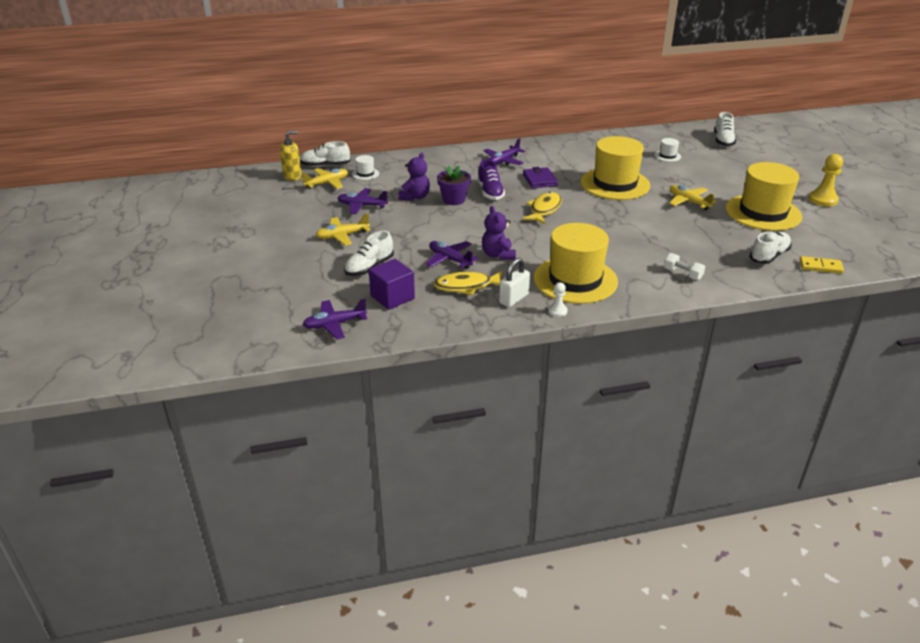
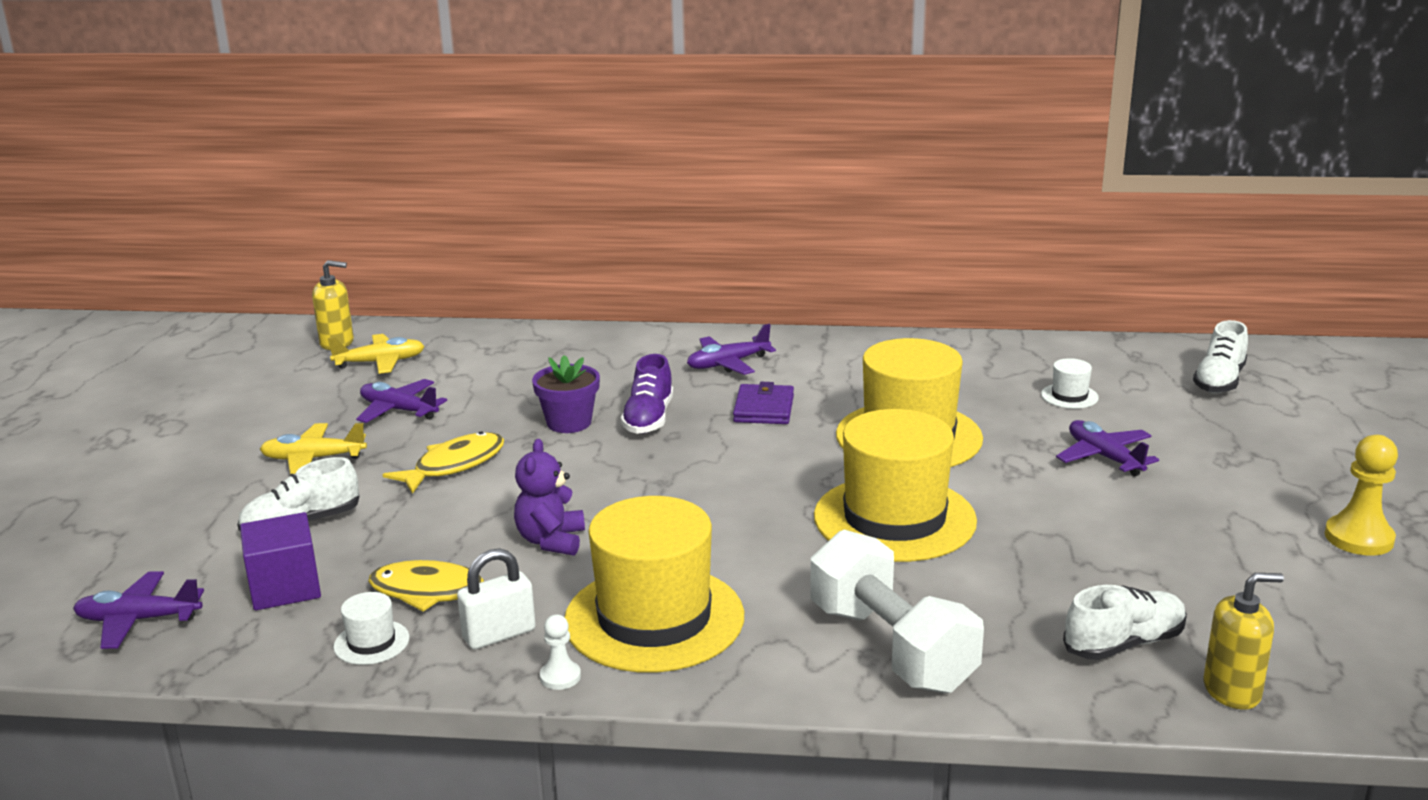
camera: 20 degrees right, 10 degrees down
(325, 166) = (407, 332): white shoe -> none
(365, 174) = (460, 354): white hat -> white hat (371, 642)
(415, 197) = (505, 408): purple teddy bear -> none
(450, 259) = (455, 534): purple plane -> purple plane (1104, 457)
(544, 209) = (721, 466): yellow fish -> yellow fish (454, 465)
(682, 274) = (891, 647): white dumbbell -> white dumbbell, size x2.26
(688, 202) = (1035, 496): yellow plane -> none
(763, 212) = (1188, 544): yellow hat -> yellow hat (894, 518)
(820, 267) = (1232, 691): yellow domino -> yellow soap dispenser

